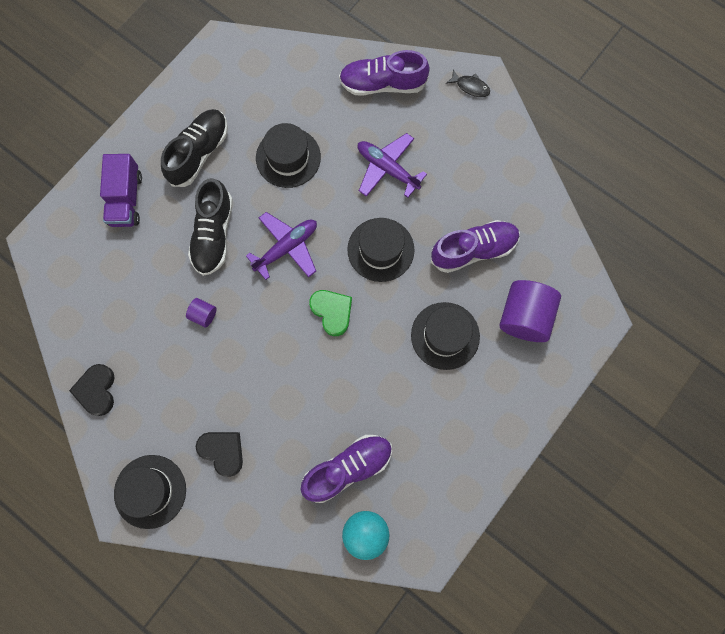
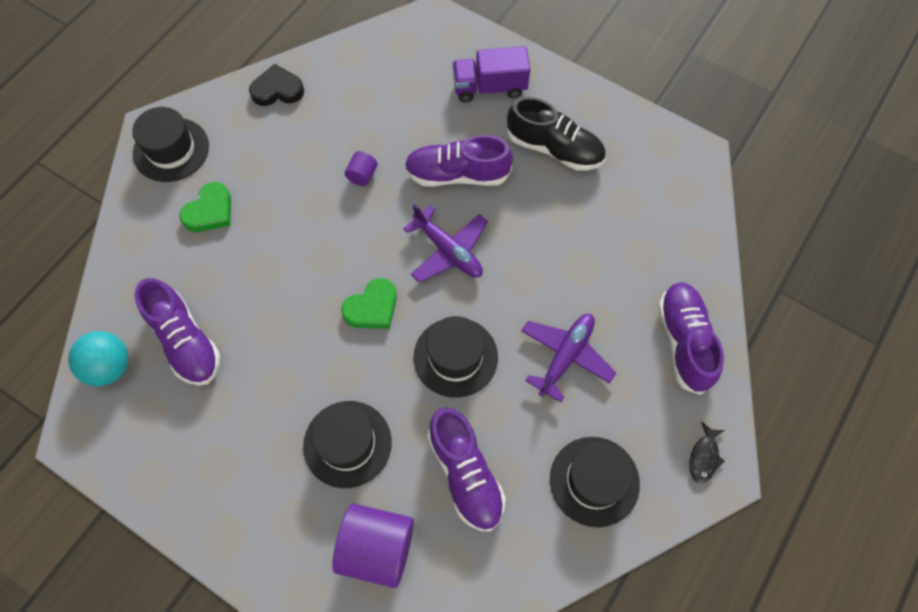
camera: 85 degrees right, 10 degrees down
(213, 234) = (457, 174): black shoe -> purple shoe
(222, 451) = (210, 211): black heart -> green heart
(288, 157) = (563, 241): black hat -> black hat (594, 481)

